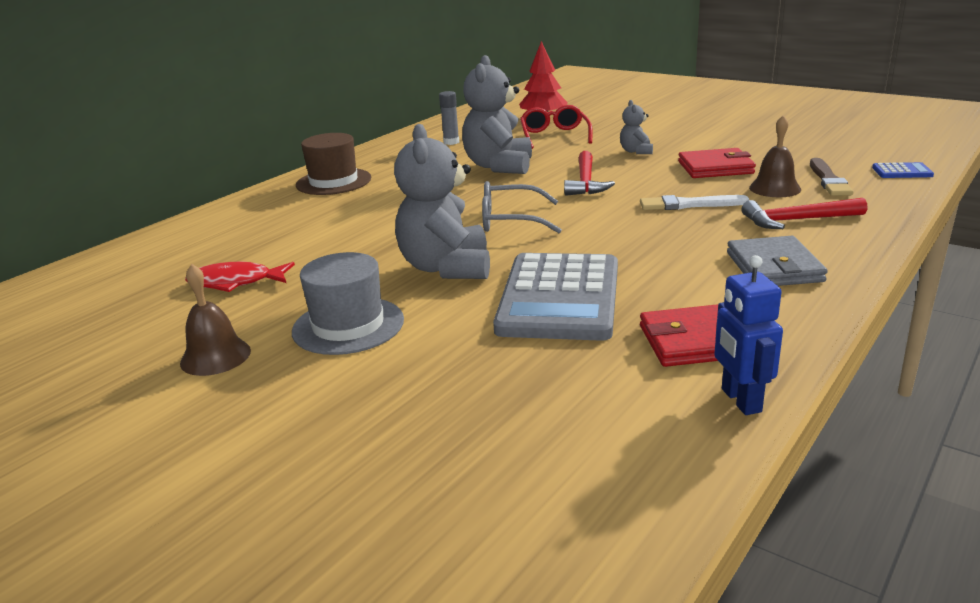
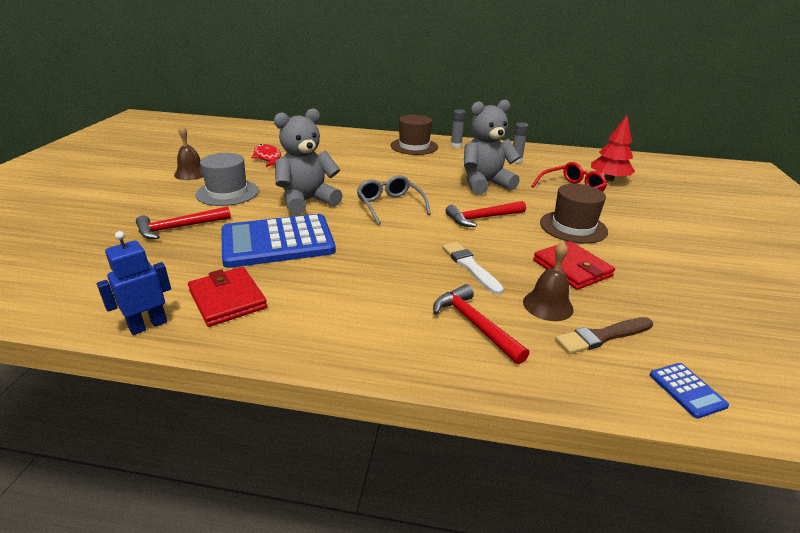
camera: 60 degrees right, 5 degrees up
(365, 160) = (456, 146): none -> grey glue stick
(449, 373) = (179, 228): none -> red hammer
(559, 298) = (277, 242): grey calculator -> blue calculator
(636, 151) = (573, 227): grey teddy bear -> brown hat
(774, 267) = (363, 320): grey wallet -> none

